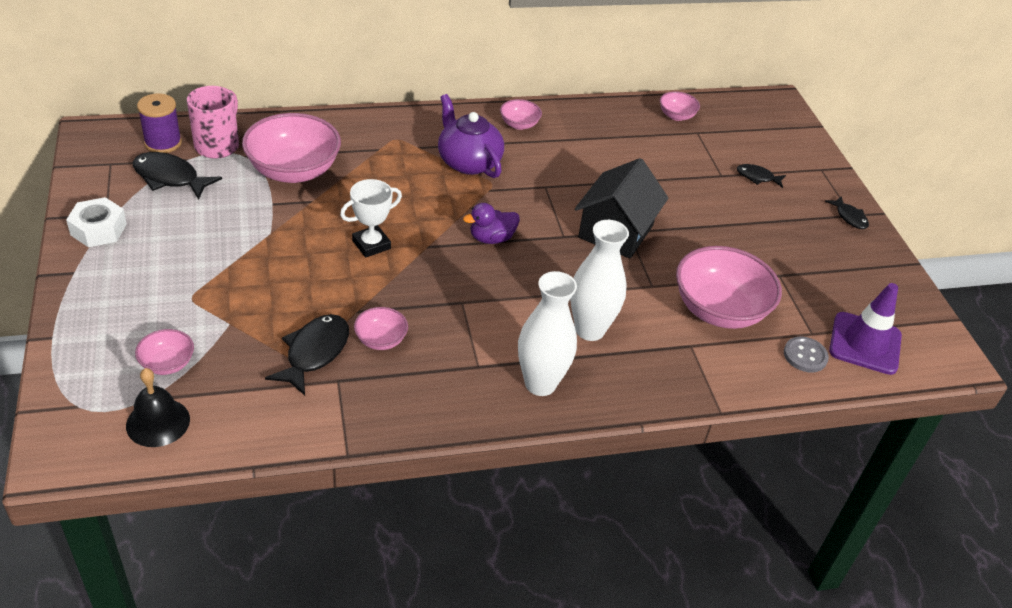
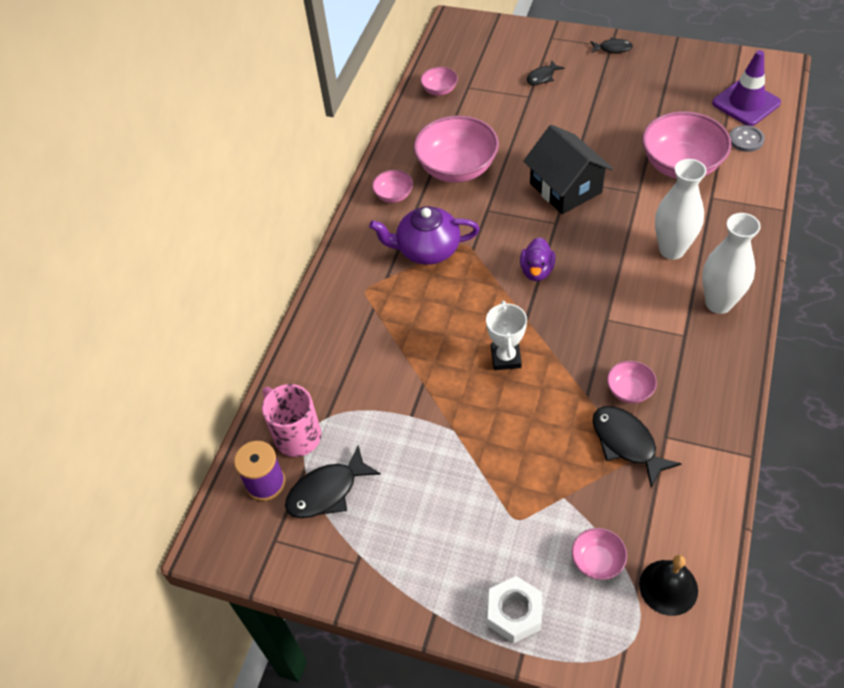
camera: 50 degrees left, 10 degrees up
(98, 229) = (378, 575): white nut -> white nut (514, 613)
(293, 171) = (371, 384): pink bowl -> pink bowl (457, 168)

